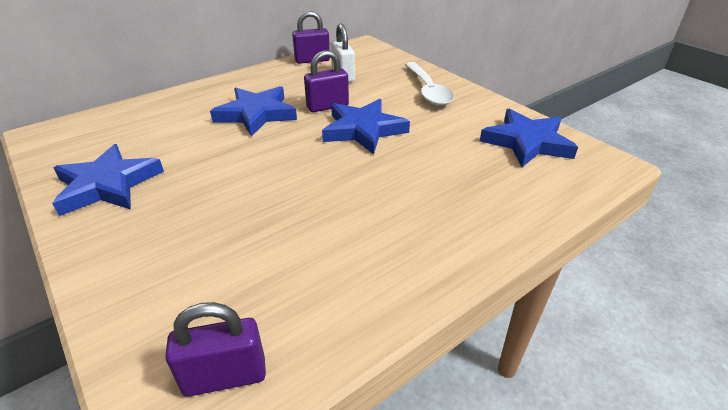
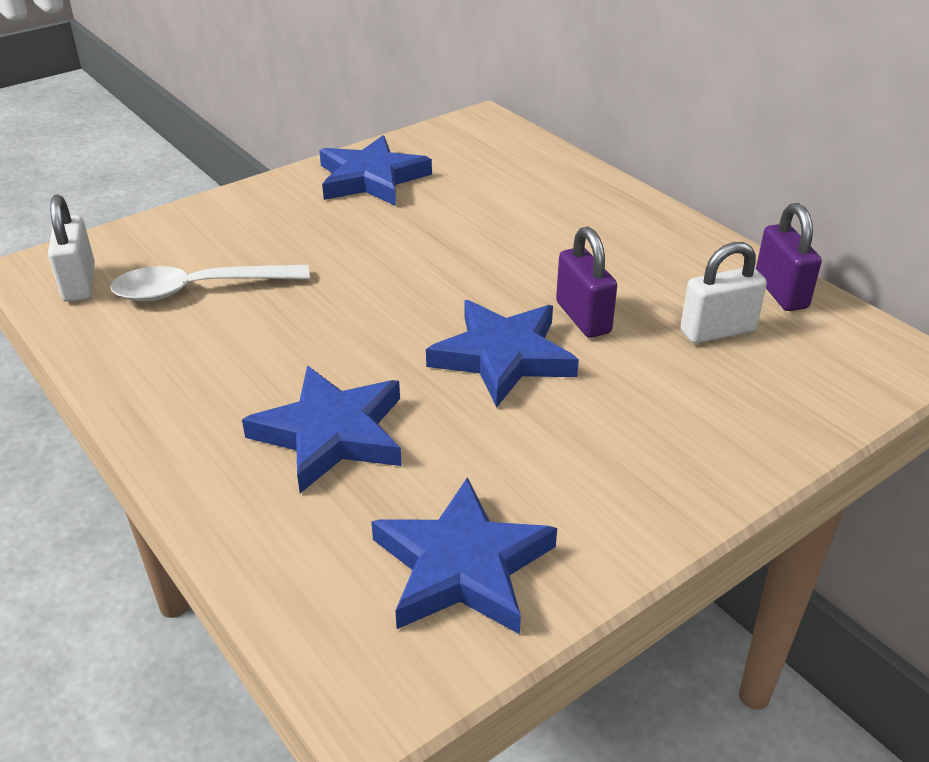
camera: 90 degrees right, 0 degrees up
(225, 377) = (79, 283): purple padlock -> white padlock
(256, 114) = (546, 253): blue star -> blue star (331, 434)
(428, 90) = (677, 443): white spoon -> white spoon (199, 289)

